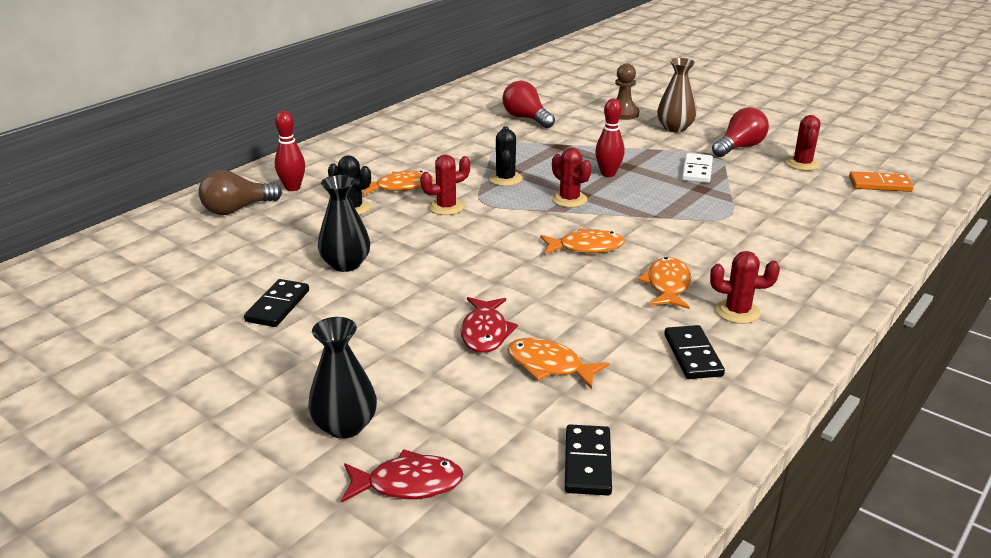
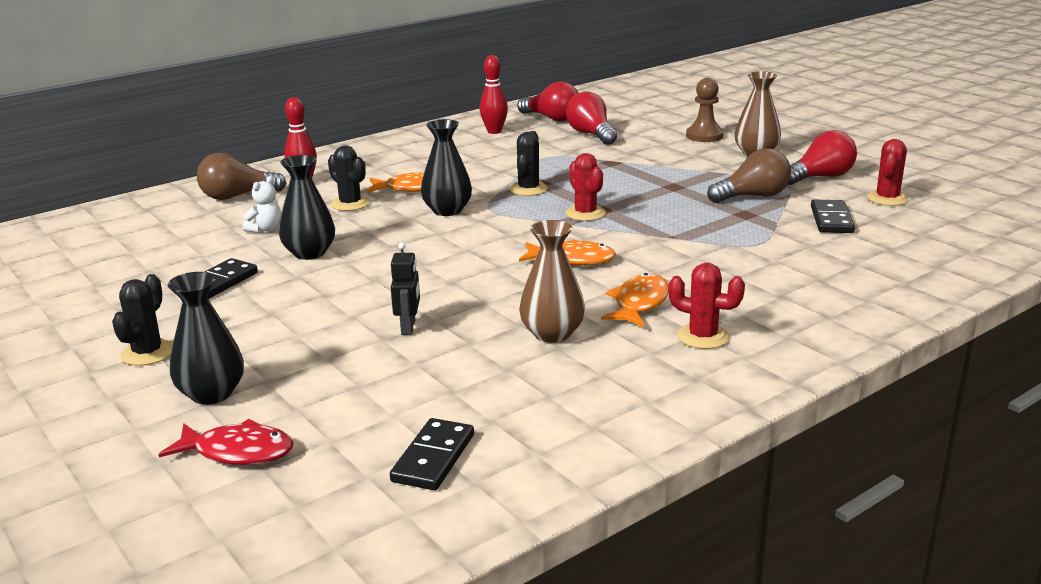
camera: 15 degrees right, 5 degrees down
(254, 390) = (147, 353): none -> black cactus
(288, 243) = (266, 229): none -> white teddy bear
(446, 207) = (447, 210): red cactus -> black vase
(482, 104) = (552, 118): none -> red light bulb
(485, 332) = (408, 327): red fish -> black robot
(549, 366) = (455, 365): orange fish -> none
(608, 174) = (646, 192): red bowling pin -> red bowling pin (494, 131)
(613, 324) = (552, 334): none -> brown vase
(693, 355) = (621, 372): black domino -> black domino (831, 220)
(697, 171) = (752, 196): white domino -> brown light bulb
(879, 184) = (972, 226): orange domino -> none

